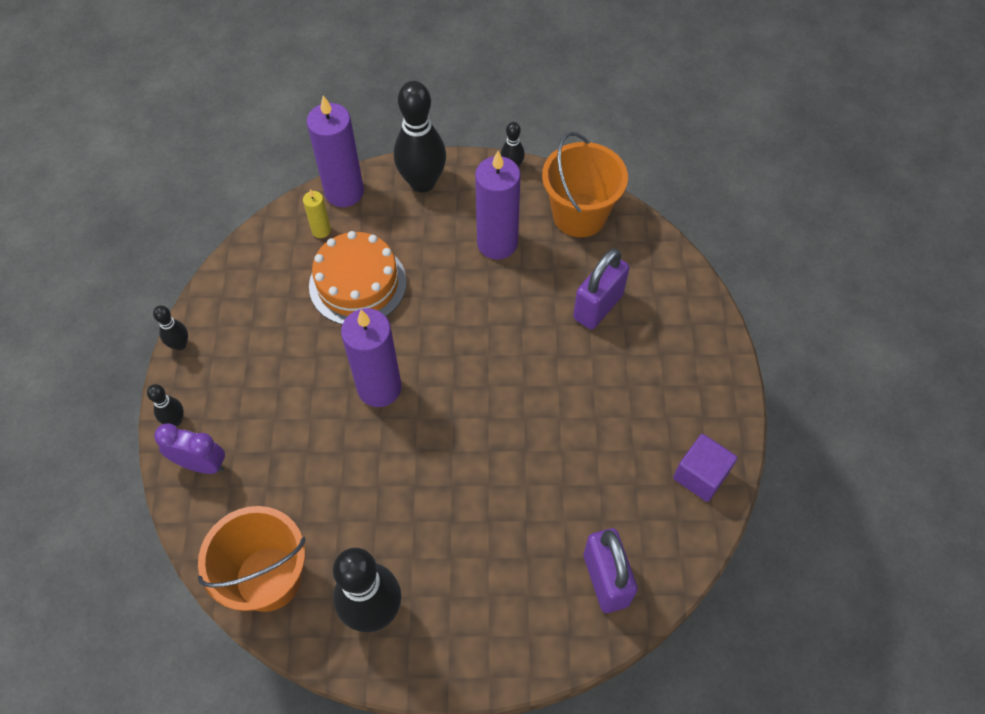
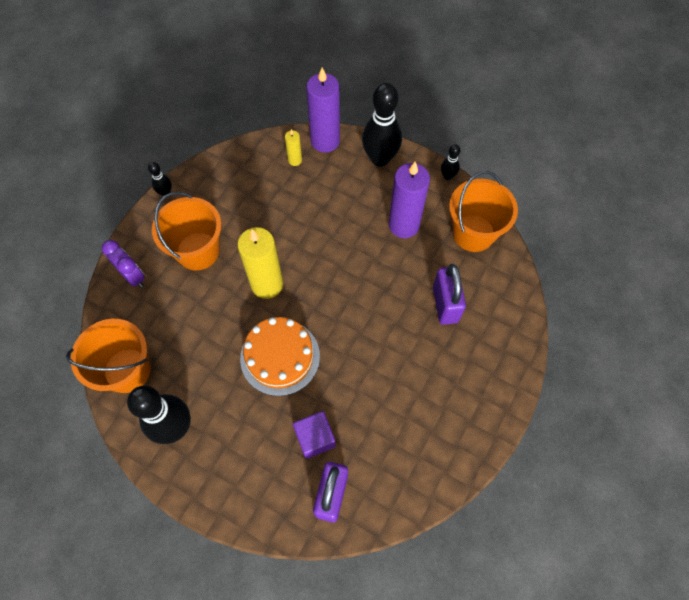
camera: 30 degrees right, 5 degrees up
(175, 420) = (134, 240): black bowling pin -> none
(267, 392) = (198, 251): none -> orange bucket
(358, 283) = (296, 207): orange cake -> orange cake (280, 357)
(379, 388) = (267, 284): purple candle -> yellow candle
(598, 307) = (445, 304): purple padlock -> purple padlock turned 75 degrees counterclockwise
(700, 475) = (441, 461): purple cube -> purple cube (315, 438)

